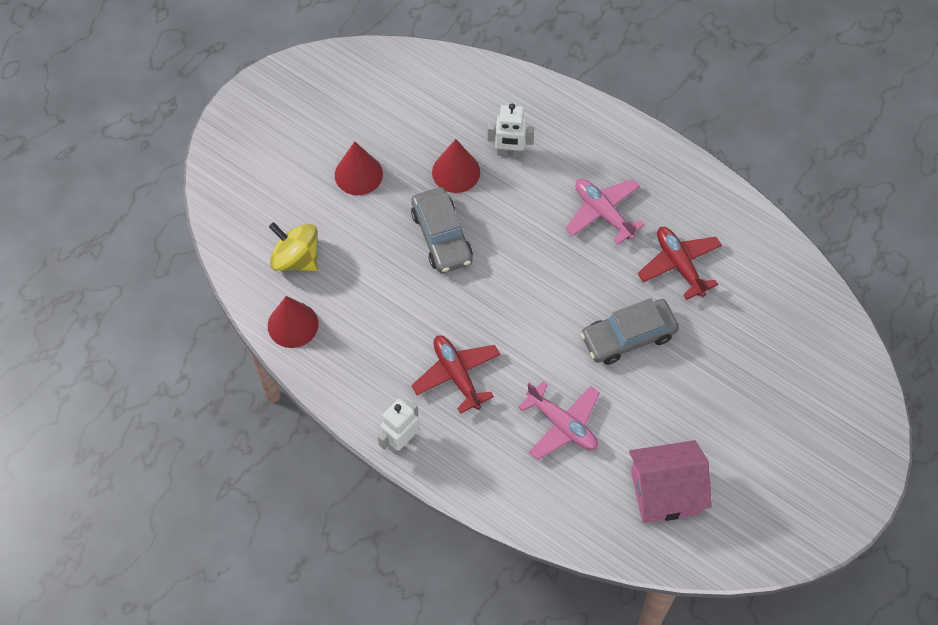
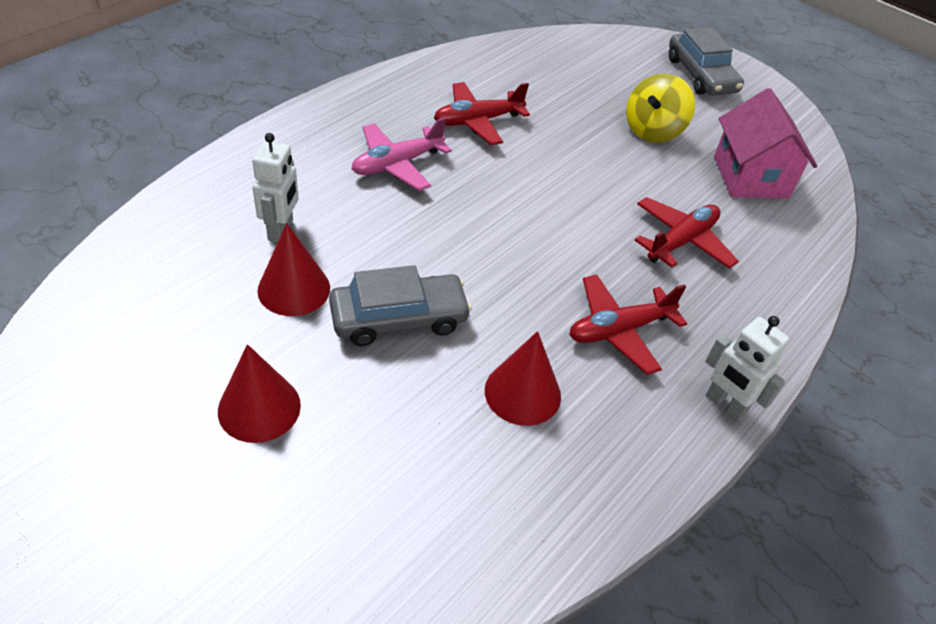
camera: 90 degrees left, 15 degrees down
(293, 325) = (532, 533): red cone -> red cone (522, 393)
(296, 258) = (403, 517): yellow spinning top -> yellow spinning top (653, 130)
(562, 425) = (681, 241): pink plane -> red plane
(628, 336) = (565, 172): grey car -> grey car (701, 75)

